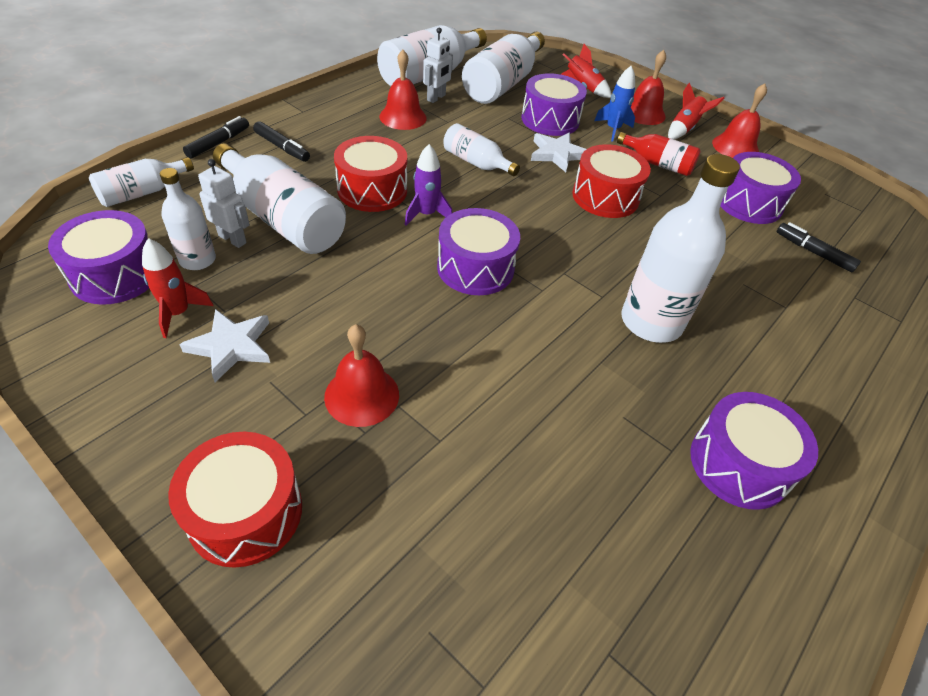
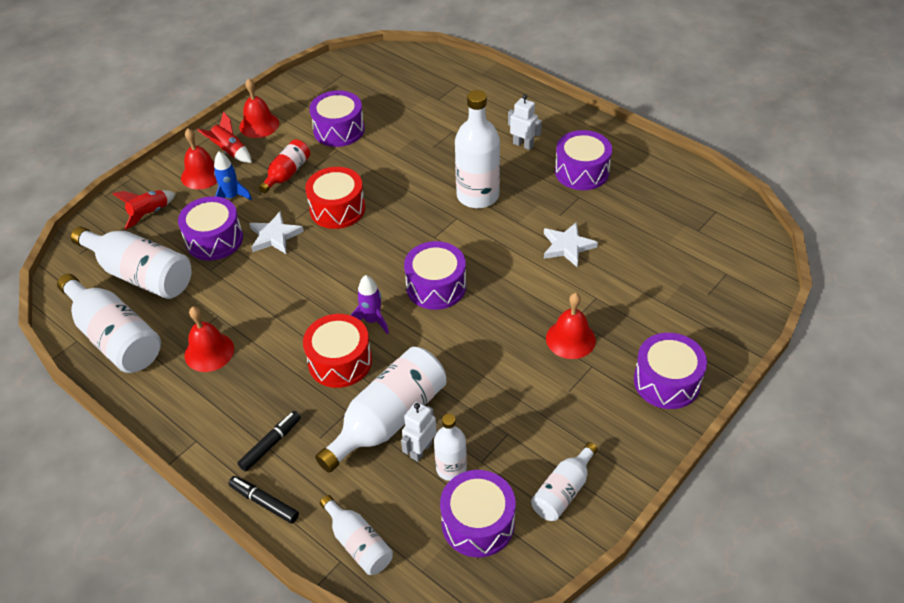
camera: 85 degrees left, 0 degrees up
(178, 313) = (515, 463): red rocket -> none
(231, 346) = (542, 420): white star -> white star (567, 246)
(245, 512) = (666, 381): red drum -> purple drum
(436, 98) = (169, 327): white robot -> white robot (523, 145)
(476, 163) = (291, 291): white bottle -> white bottle (563, 491)
(813, 252) = (394, 108): black marker -> none

